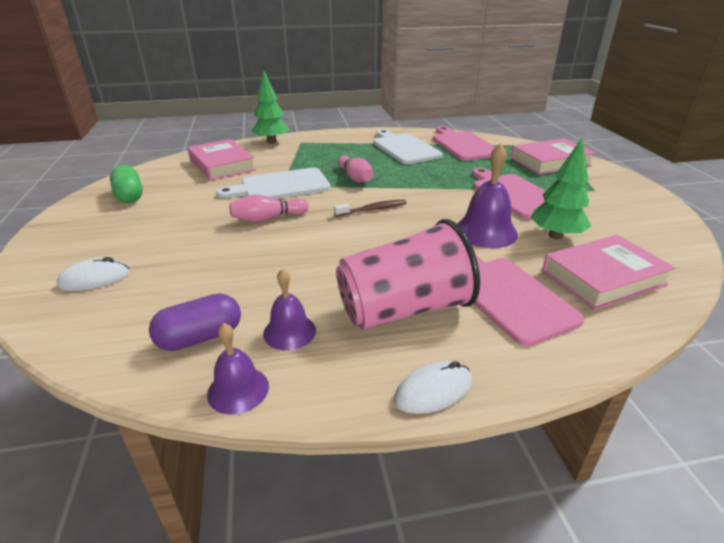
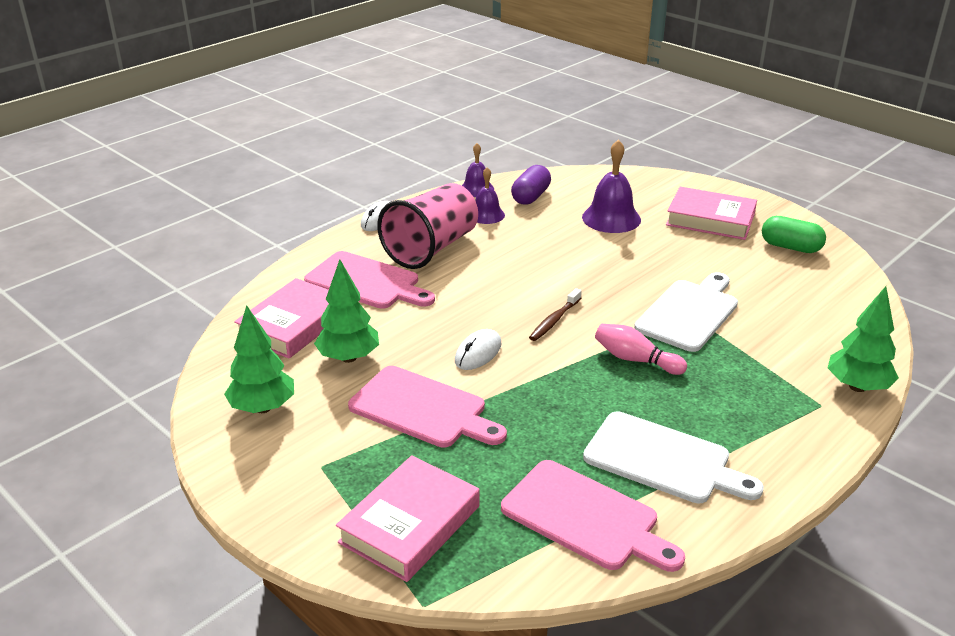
camera: 145 degrees right, 0 degrees up
(94, 279) = (651, 195): white mouse -> white mouse (478, 353)
(222, 165) = (810, 316): pink book -> pink book (710, 219)
(267, 218) = (630, 273): pink bowling pin -> none
(485, 231) = (420, 336): purple bell -> purple bell (611, 218)
(636, 226) = (263, 408): none -> green tree

